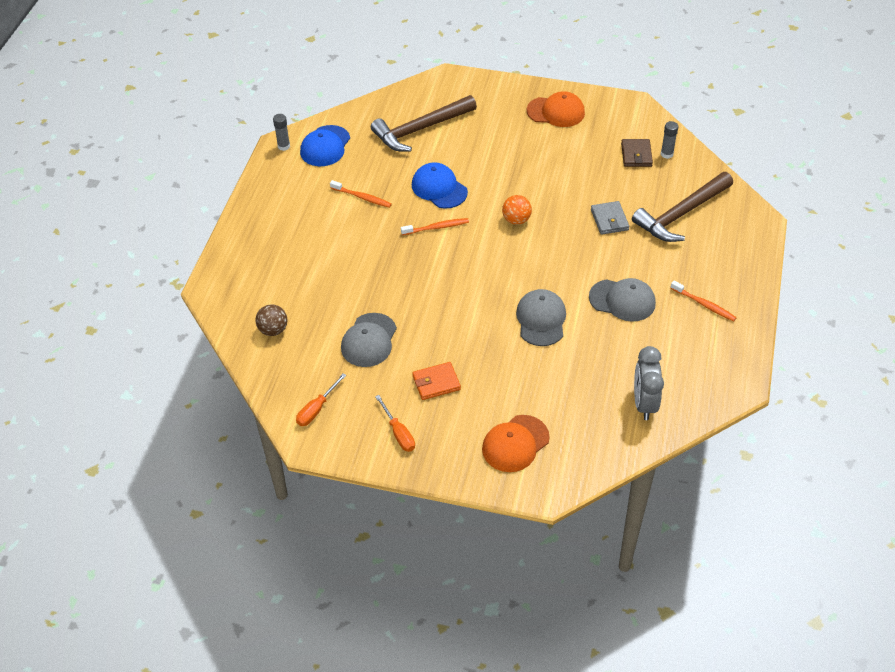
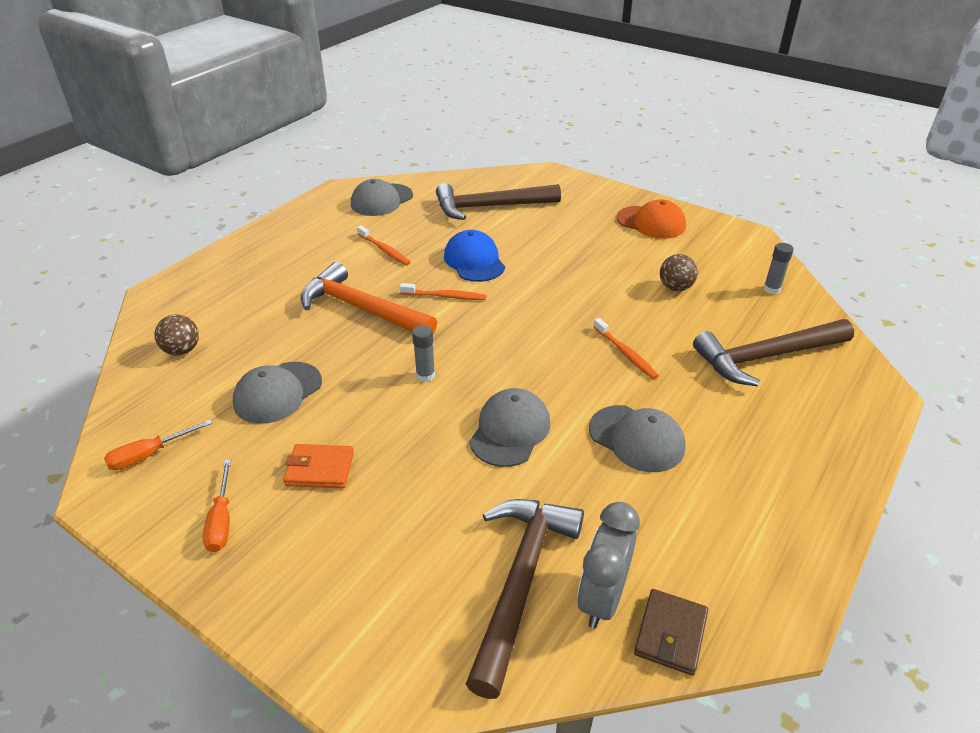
camera: 20 degrees right, 10 degrees down
(284, 146) = (341, 192): grey glue stick -> grey glue stick (425, 375)
(325, 146) = (381, 200): blue cap -> grey cap
(381, 256) = (362, 308): none -> orange hammer
(515, 443) = (368, 594): orange cap -> none
(516, 220) = (544, 311): orange ball -> none
(596, 409) = (521, 582): none -> brown hammer
(599, 172) = (675, 288): none -> brown ball
(609, 220) = (664, 340): grey wallet -> none
(636, 155) = (731, 282): brown wallet -> brown wallet (670, 634)
(704, 305) = (758, 478): orange toothbrush -> orange toothbrush (625, 353)

